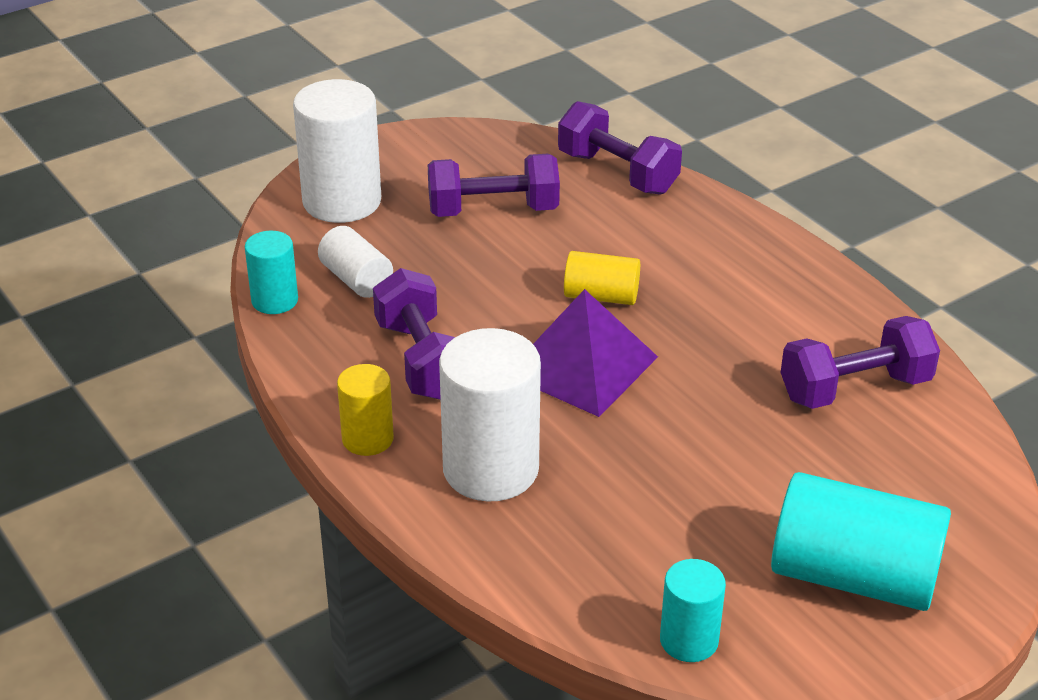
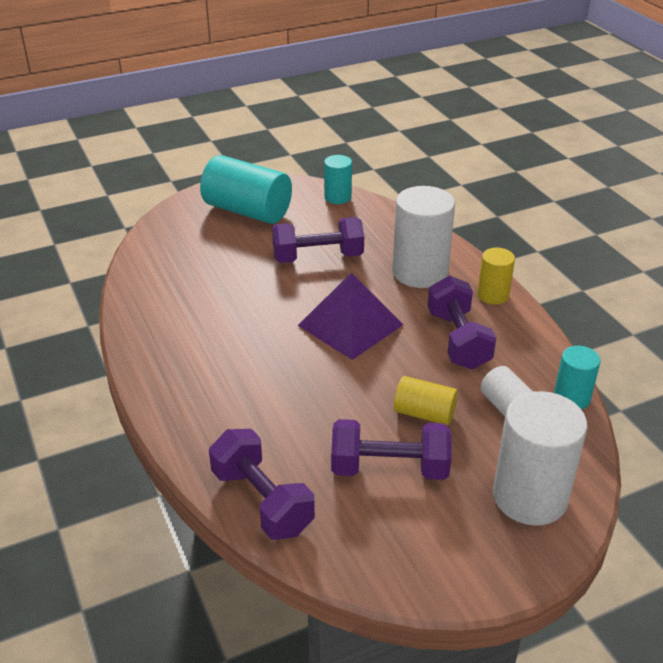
camera: 170 degrees left, 0 degrees up
(601, 296) = (320, 373): yellow cylinder -> yellow cylinder (424, 413)
(855, 389) = (183, 292): purple dumbbell -> purple dumbbell (318, 257)

